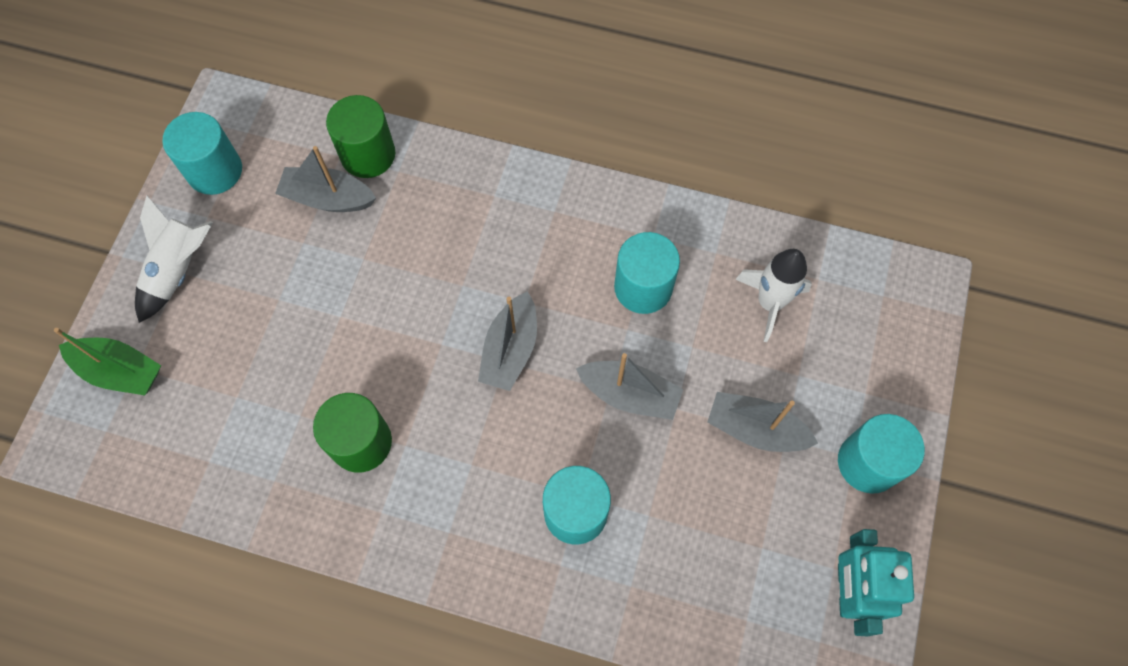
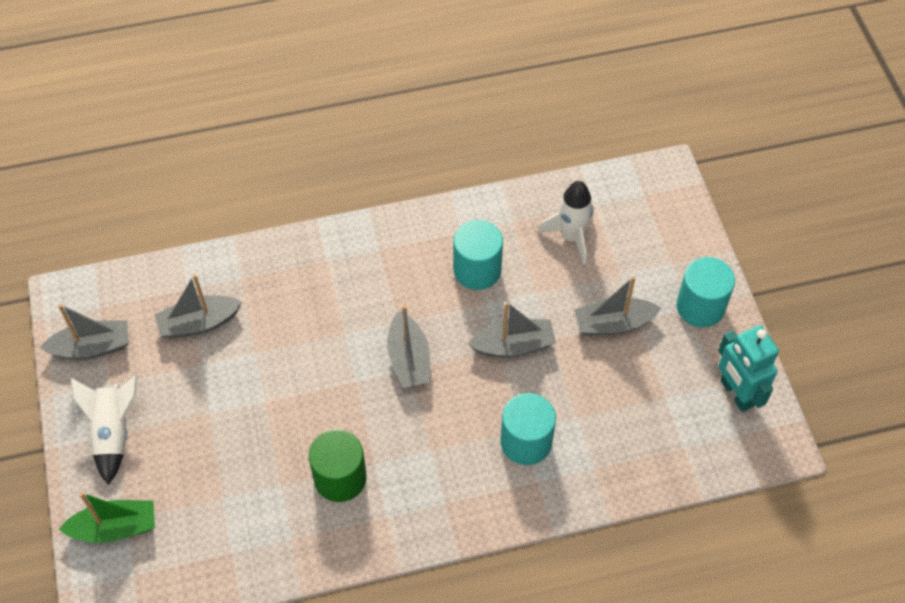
camera: 30 degrees left, 10 degrees down
(215, 171) = (92, 347): turquoise cylinder -> grey boat
(368, 154) = (209, 277): green cylinder -> none

